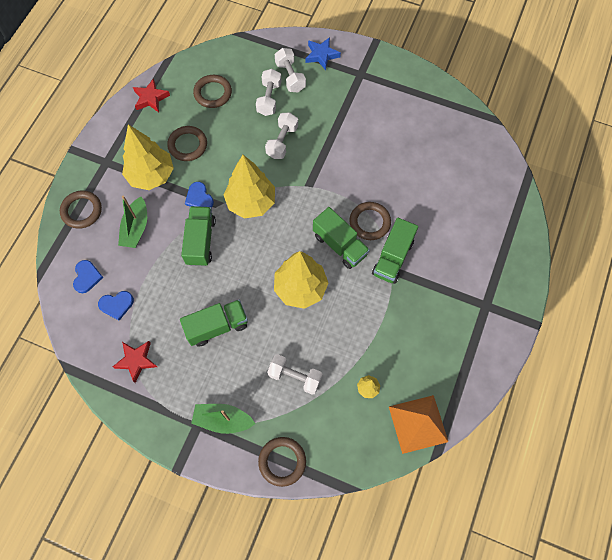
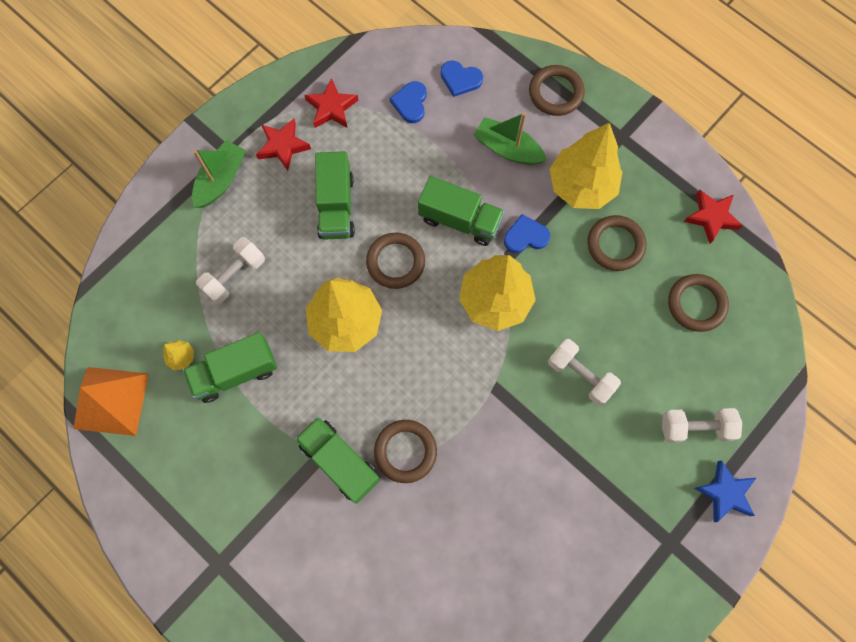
camera: 110 degrees right, 5 degrees up
(180, 384) = (283, 146): none -> red star
(269, 99) = (663, 382): white dumbbell -> none
(282, 461) = (145, 228): brown ring -> brown ring (395, 262)
(339, 245) = (387, 396): green truck -> green truck (235, 372)

